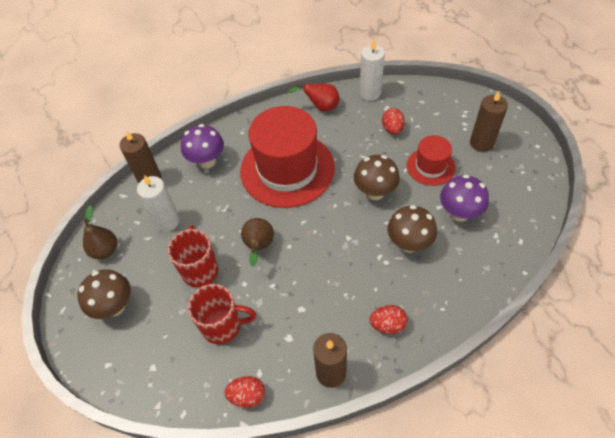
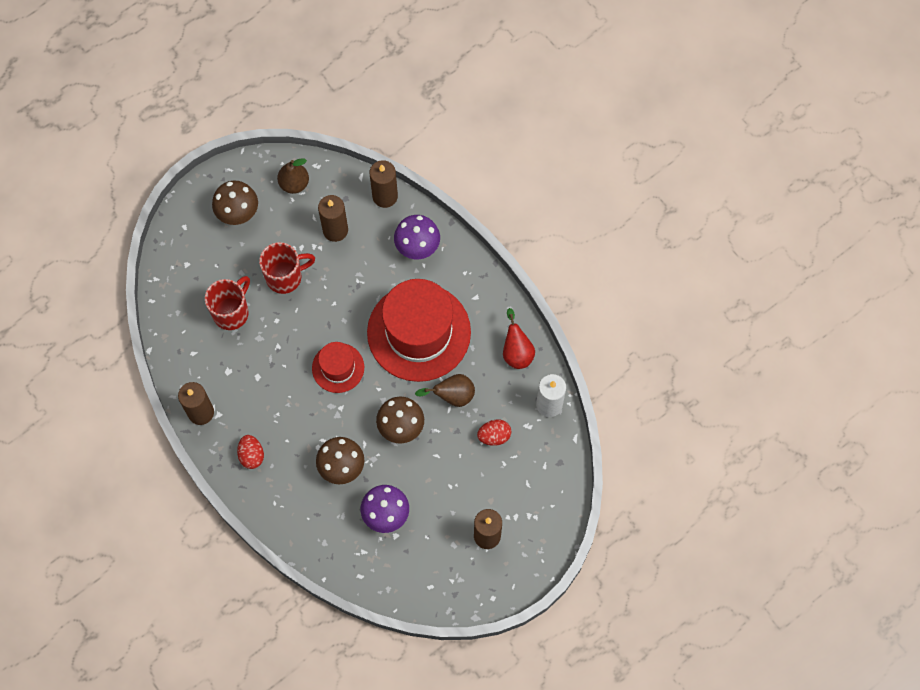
camera: 75 degrees right, 15 degrees up
(167, 221) = (335, 230): white candle -> brown candle
(223, 326) = (231, 312): red mug -> red mug turned 135 degrees counterclockwise
(247, 396) = (172, 348): red egg -> none
(259, 247) = (318, 325): brown pear -> brown pear (452, 396)
(430, 166) = (444, 482): red hat -> red hat (338, 368)

